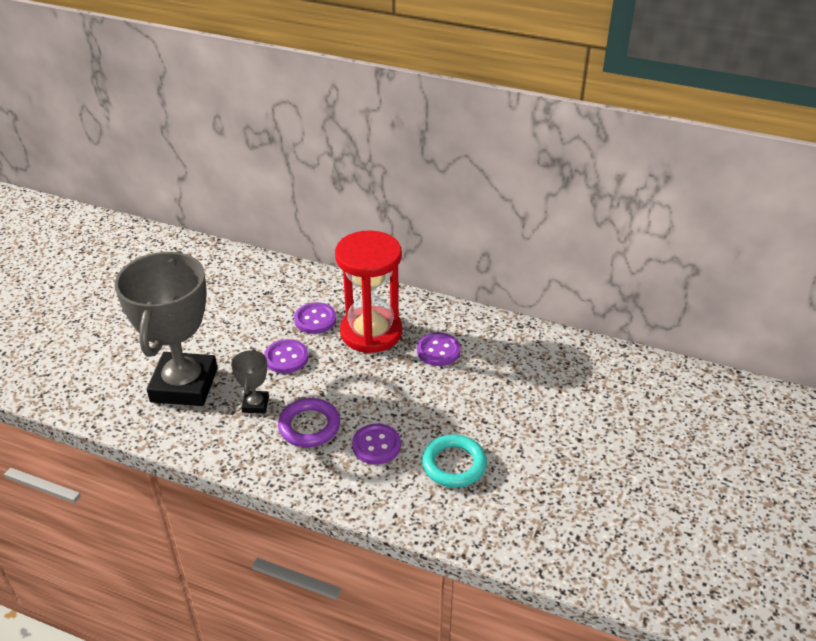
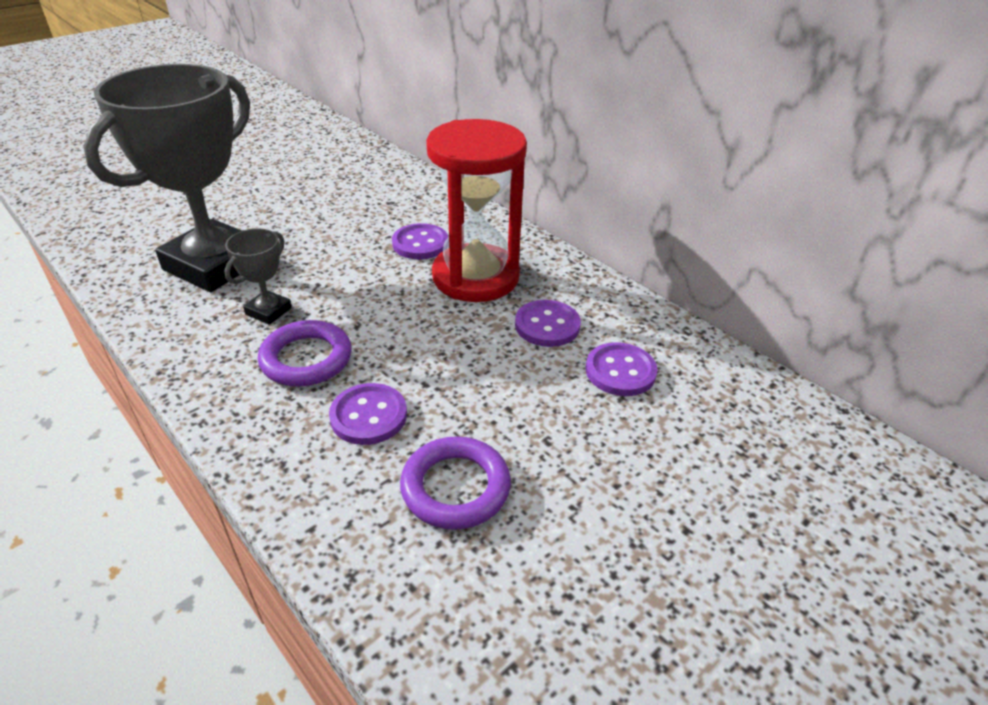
camera: 25 degrees right, 0 degrees up
(286, 358) = (351, 272): purple button -> purple button (620, 371)
(454, 464) = (455, 487): turquoise ring -> purple ring

